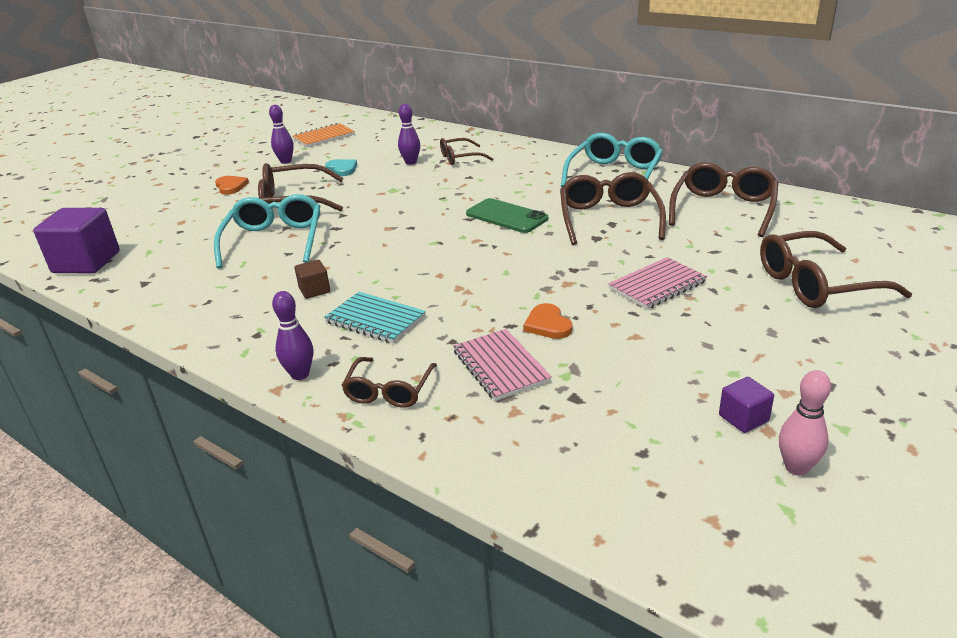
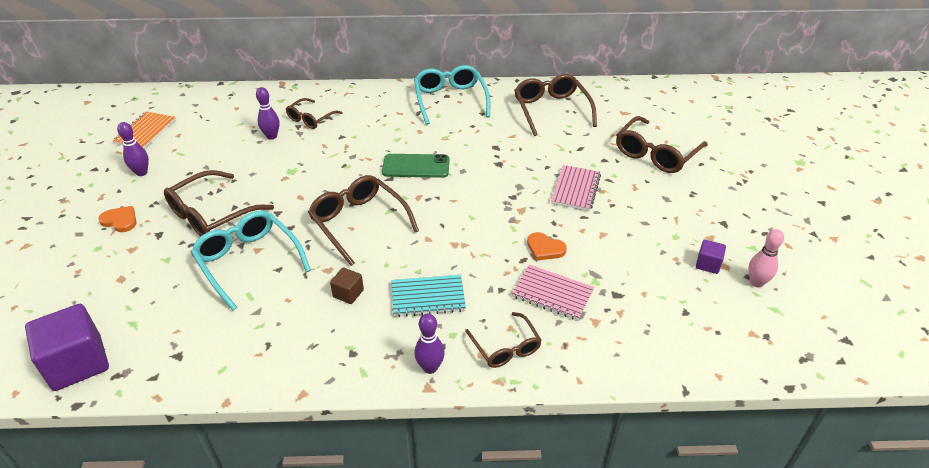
camera: 40 degrees left, 10 degrees up
(342, 169) = (214, 164): turquoise heart -> none
(609, 219) = (489, 143): brown glasses -> brown glasses (359, 223)

